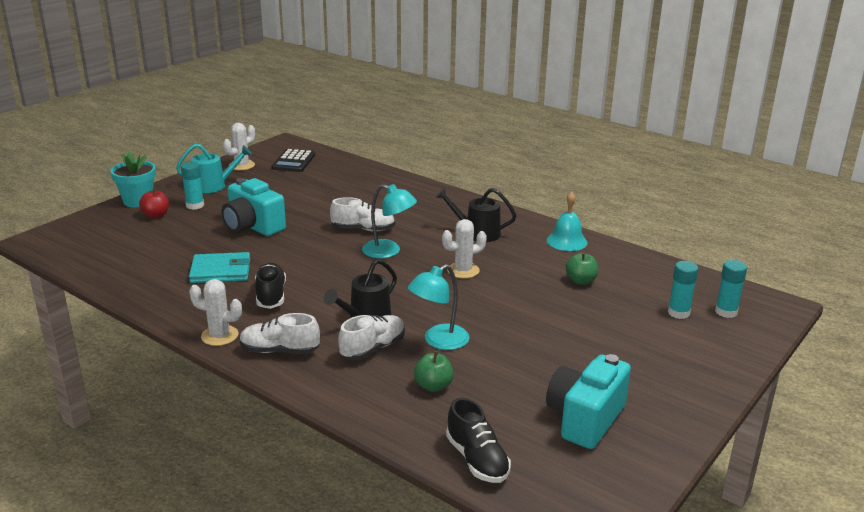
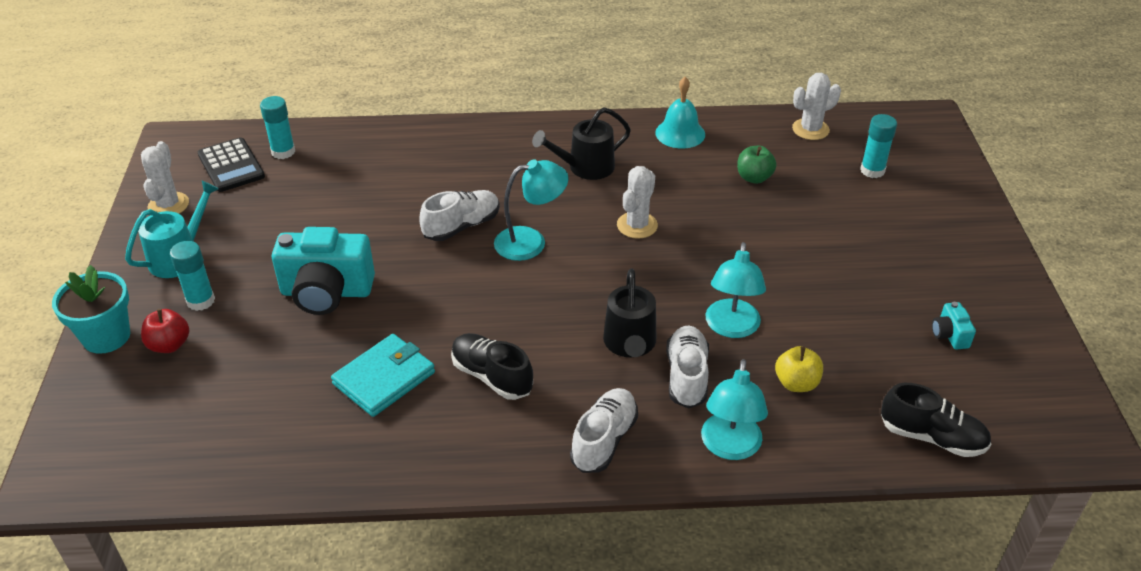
camera: 40 degrees left, 15 degrees up
(220, 336) = (515, 464): white cactus -> white cactus (810, 129)
(279, 351) = (604, 440): white shoe -> white shoe turned 150 degrees clockwise
(341, 392) = (730, 447): none -> turquoise lamp
(433, 386) = (796, 383): green apple -> yellow apple
(585, 419) = (949, 335): turquoise camera -> turquoise camera, size x0.45
(726, 312) = (903, 148): turquoise glue stick -> turquoise glue stick (283, 152)

